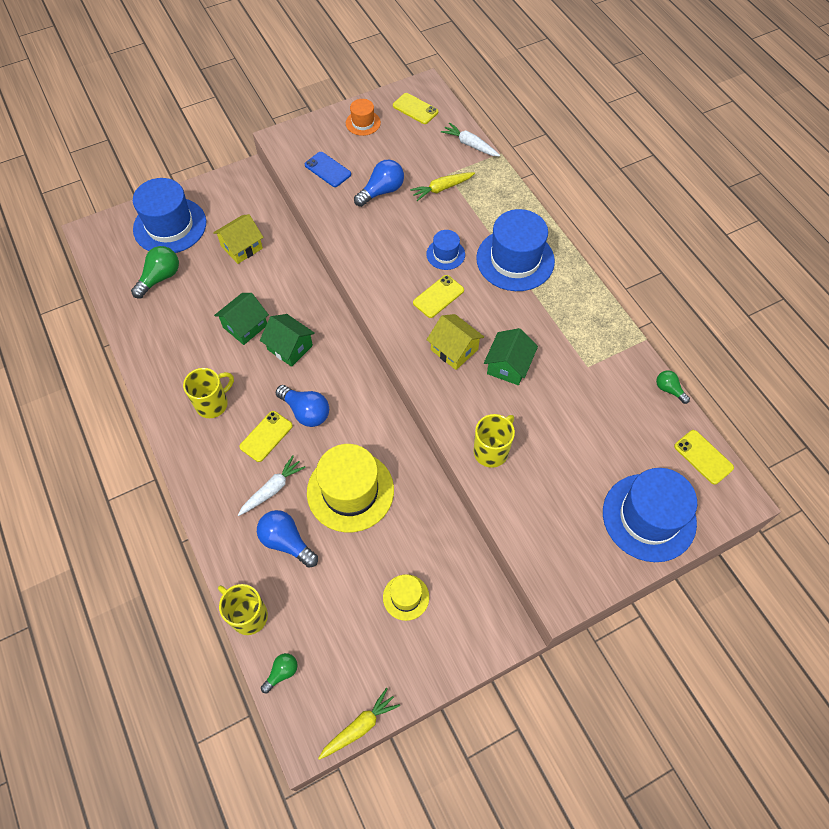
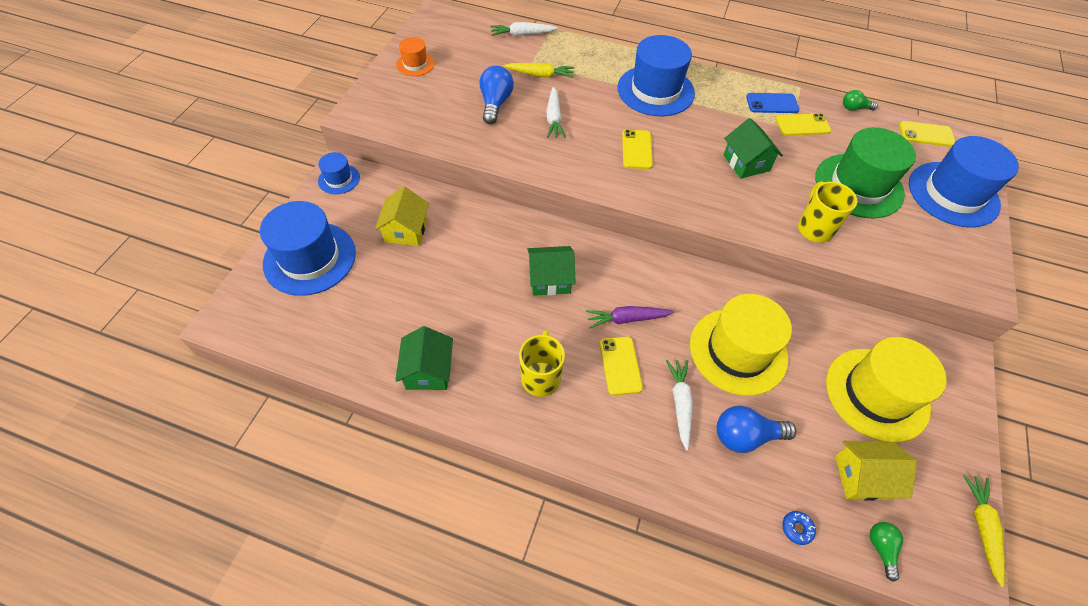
camera: 45 degrees left, 5 degrees down
(160, 278) = (354, 309): green light bulb -> none
(245, 326) = (489, 291): green house -> green house (428, 370)
(248, 615) = (797, 528): yellow mug -> blue donut
(306, 412) = (627, 319): blue light bulb -> purple carrot
(327, 170) = (428, 114): blue phone -> blue phone (772, 103)
(406, 597) = (877, 394): yellow hat -> yellow hat, size x2.00
(409, 231) = (554, 118): none -> white carrot
(415, 109) = (447, 32): yellow phone -> yellow phone (802, 125)
(442, 189) = (540, 75): yellow carrot -> yellow carrot turned 105 degrees counterclockwise
(445, 254) = (603, 117): blue hat -> blue hat (339, 179)
(454, 349) = (697, 178): yellow house -> yellow house (862, 477)
(575, 449) = (858, 185): none -> green hat

